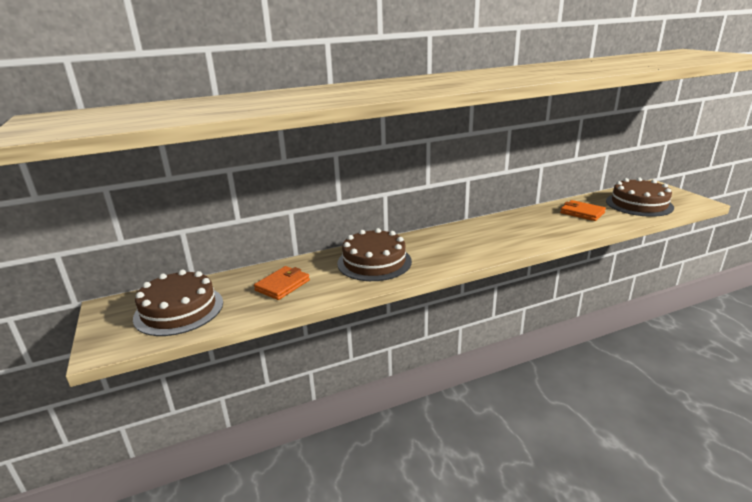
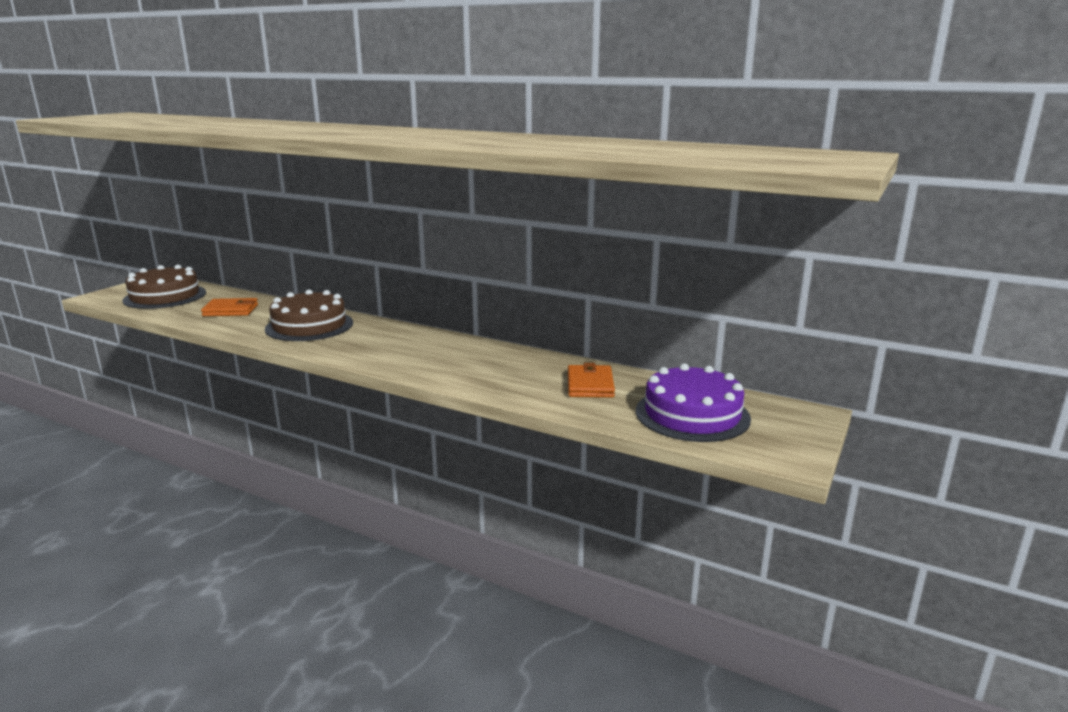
camera: 50 degrees right, 5 degrees down
(639, 204) = (692, 414): brown cake -> purple cake

